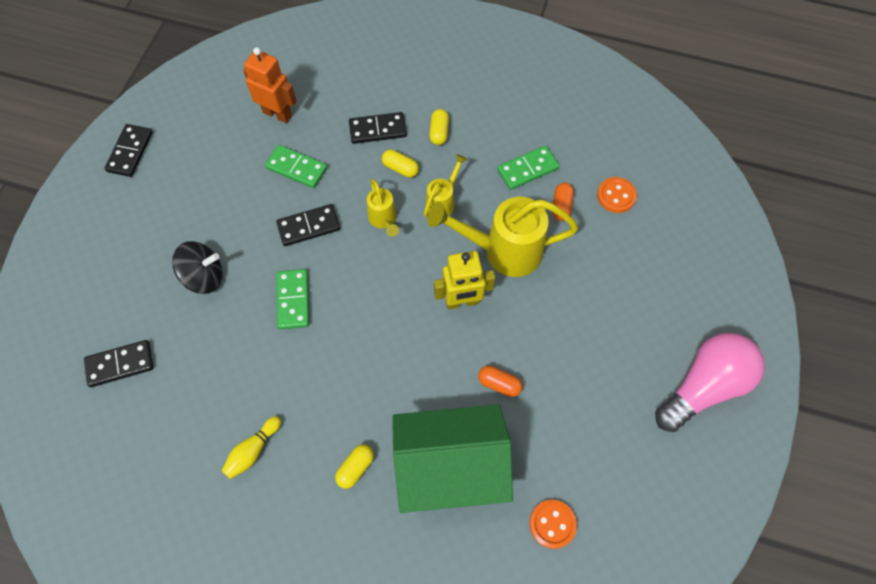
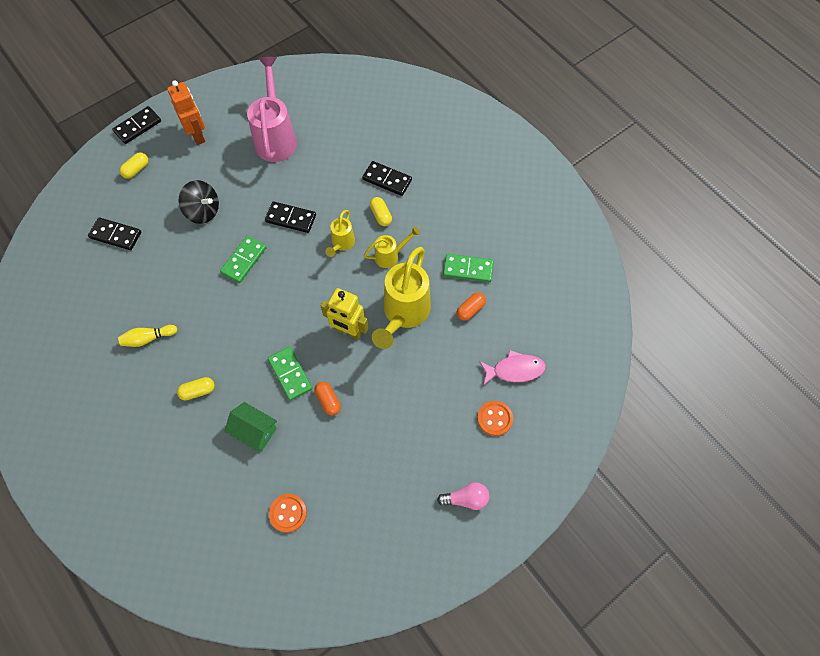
camera: 35 degrees right, 0 degrees up
(130, 152) = (221, 103): black domino -> black domino (137, 126)
(223, 153) = (276, 137): none -> pink watering can
(278, 114) = (330, 130): orange robot -> orange robot (197, 135)
(296, 168) = (313, 175): green domino -> green domino (290, 374)
(439, 132) = (427, 206): yellow capsule -> yellow capsule (136, 170)
(450, 466) = (254, 431): green house -> green house, size x0.48
(502, 251) = (403, 314): yellow watering can -> yellow watering can turned 105 degrees counterclockwise
(616, 196) = (516, 327): orange button -> orange button (494, 418)
(647, 236) = (515, 370): none -> pink fish
(704, 386) = (466, 499): pink light bulb -> pink light bulb, size x0.49

